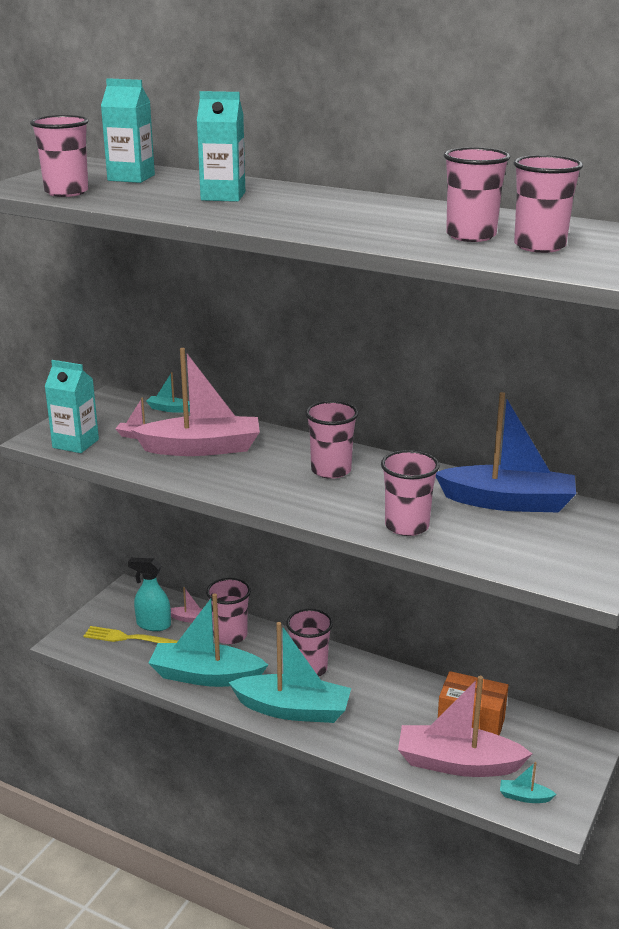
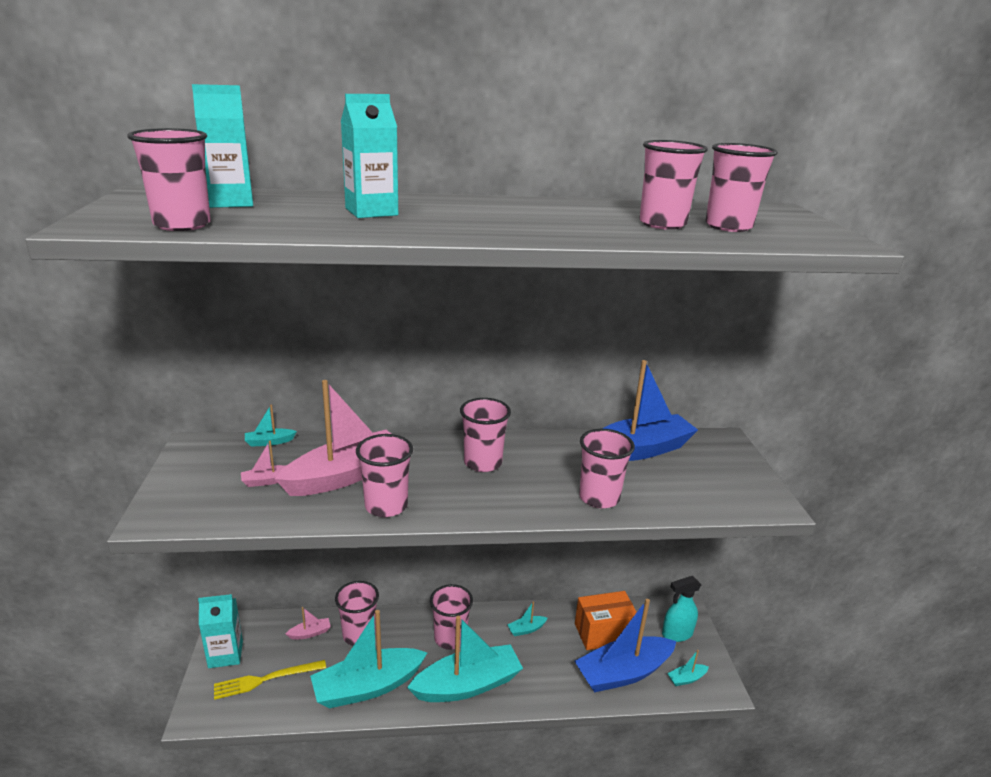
camera: 35 degrees left, 0 degrees up
(75, 443) = (204, 511): turquoise carton -> turquoise carton (225, 654)
(153, 624) = (278, 654): turquoise spray bottle -> turquoise spray bottle (677, 634)
(210, 478) = (386, 506): none -> pink cup
(390, 690) = (526, 629): none -> turquoise boat
(458, 763) = (623, 673): pink boat -> blue boat

